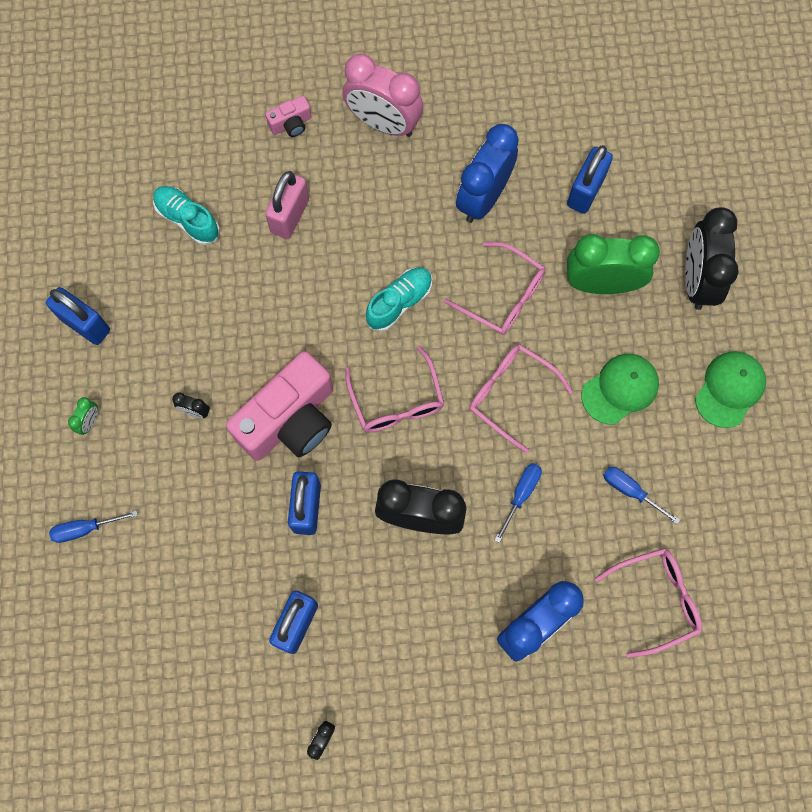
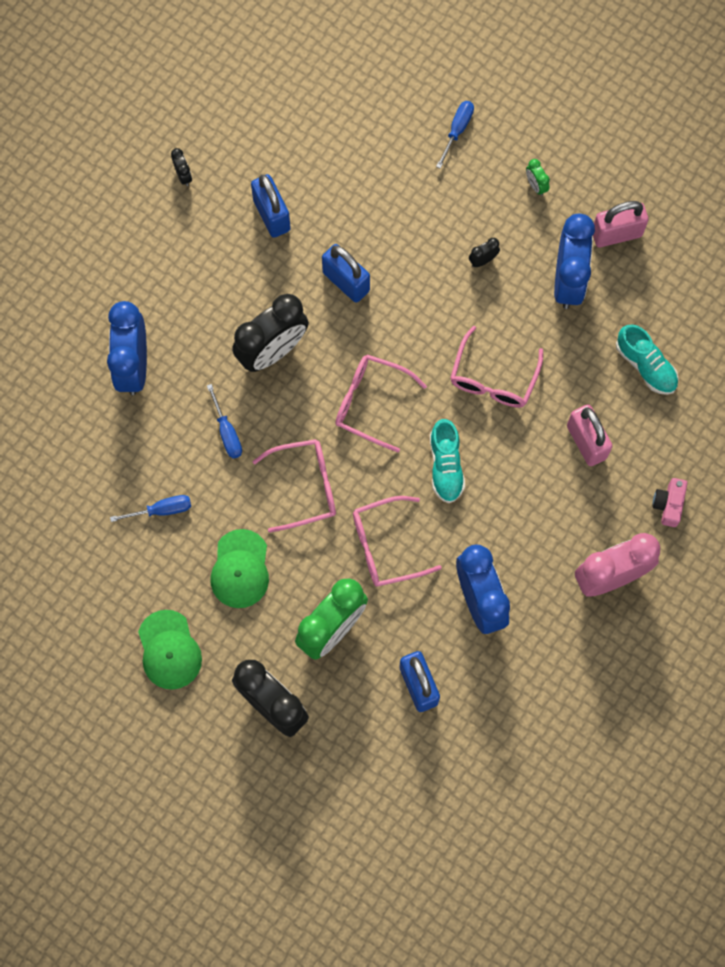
camera: 130 degrees right, 0 degrees up
(85, 324) = (616, 234): blue padlock -> pink padlock
(159, 330) = (568, 280): none -> blue clock
(187, 219) = (645, 365): turquoise shoe -> turquoise shoe turned 60 degrees clockwise
(290, 420) = (420, 319): pink camera -> none
(656, 600) = (74, 461): pink glasses -> pink glasses (493, 378)

